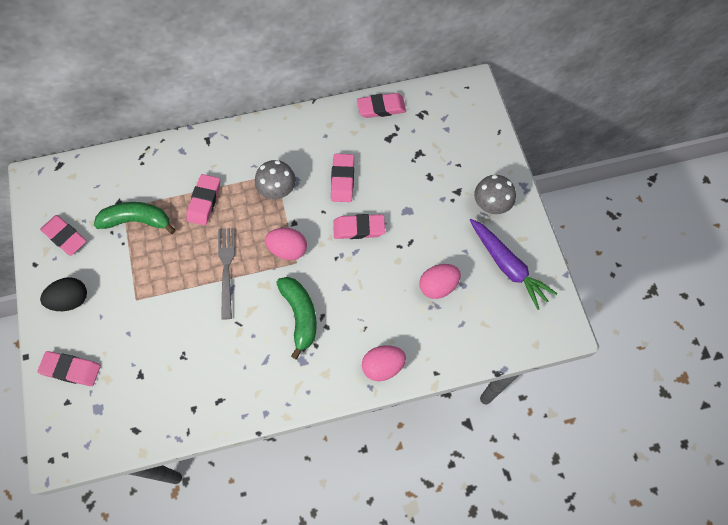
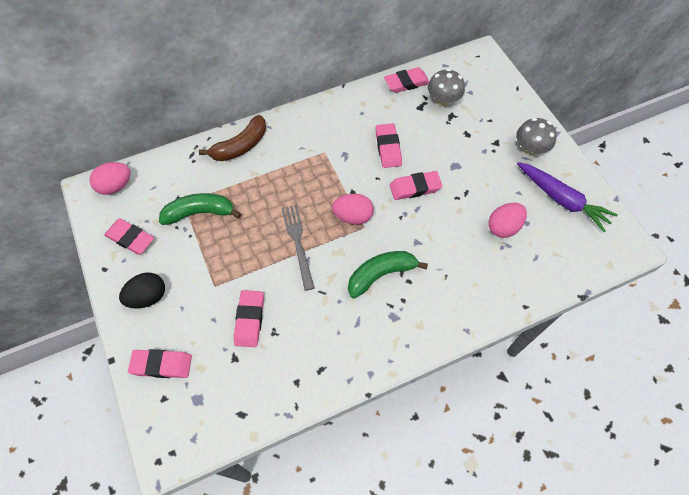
camera: 10 degrees left, 5 degrees down
(192, 154) = (241, 146): none -> brown banana
(204, 201) = (262, 186): pink eraser -> pink eraser (249, 320)
(277, 190) = (329, 165): grey mushroom -> grey mushroom (443, 100)
(300, 315) = (380, 274): green banana -> green banana turned 90 degrees counterclockwise
(383, 366) = (473, 309): pink egg -> pink egg (115, 186)

